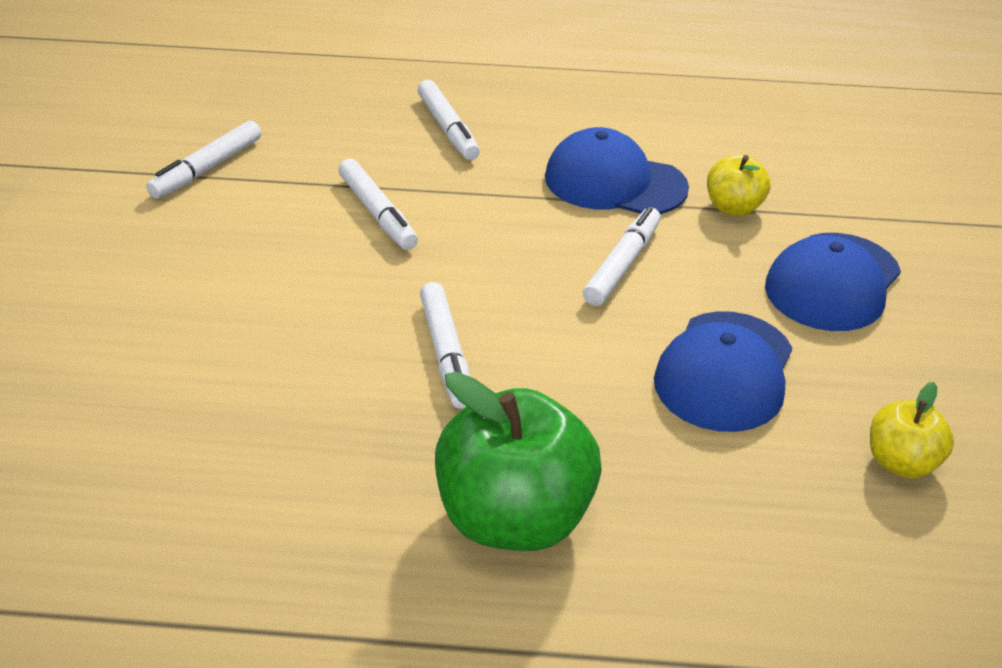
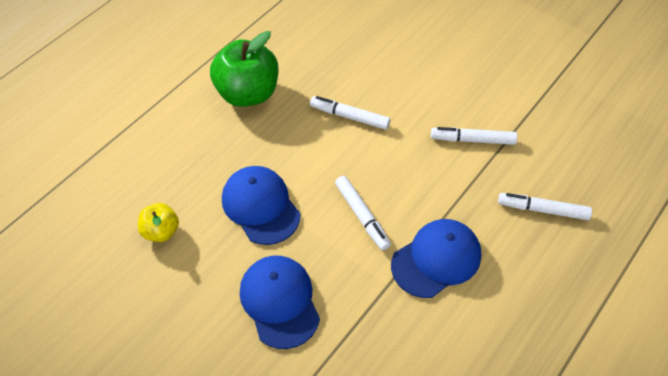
camera: 125 degrees right, 15 degrees up
(207, 168) = (555, 92): white marker -> none
(733, 208) = (373, 303): yellow apple -> none

